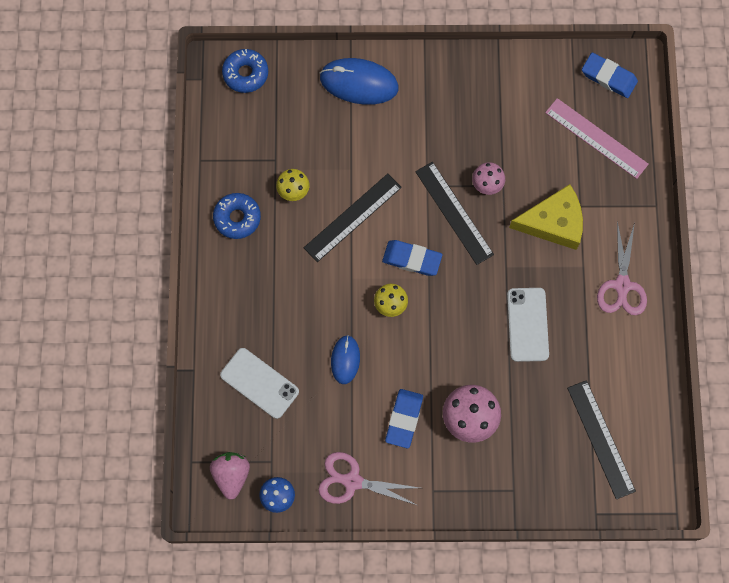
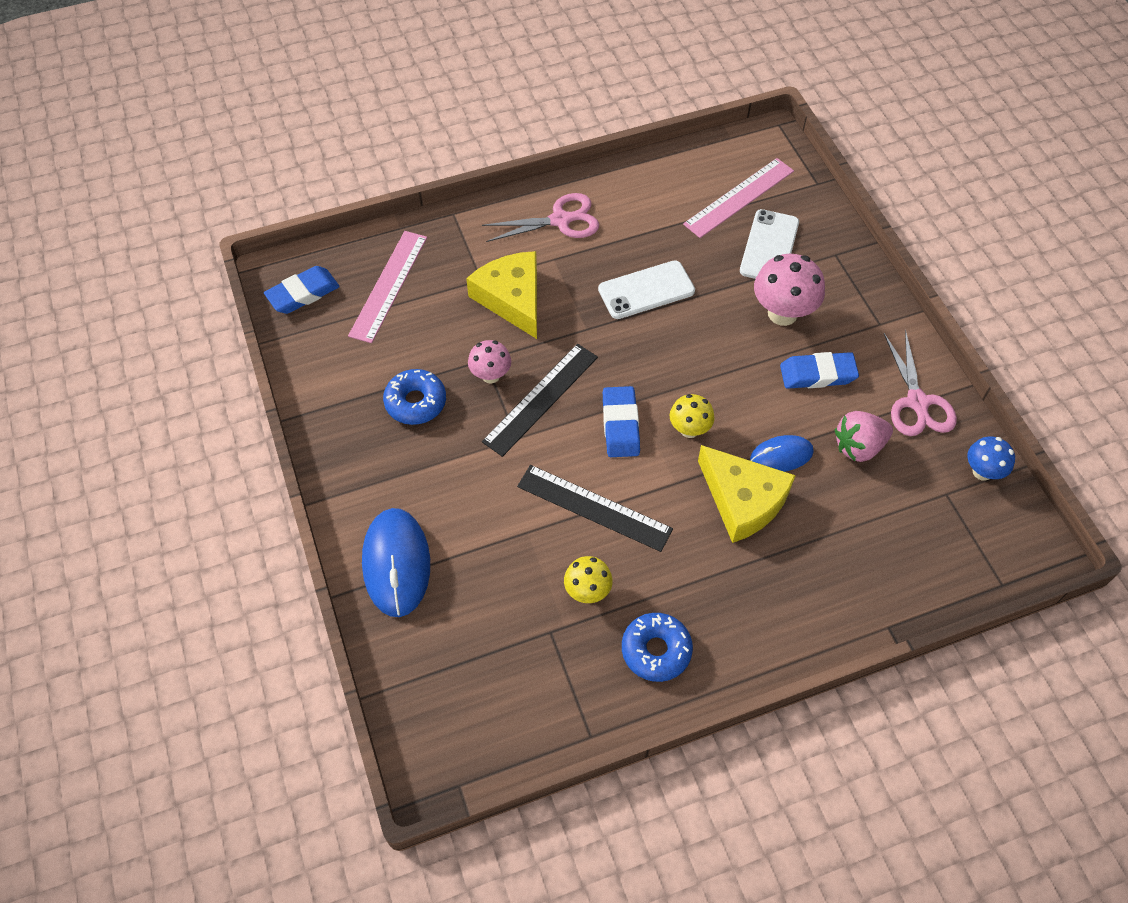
camera: 110 degrees left, 15 degrees down
(231, 475) = (989, 532): pink strawberry -> pink strawberry (858, 446)
(245, 74) = (430, 722): blue donut -> blue donut (415, 402)
(259, 383) = (861, 541): white phone -> white phone (769, 247)
(320, 317) = (743, 500): none -> yellow cheese
(601, 439) = (739, 197): black ruler -> pink ruler
(608, 77) = (303, 293): blue eraser -> blue eraser turned 45 degrees clockwise

